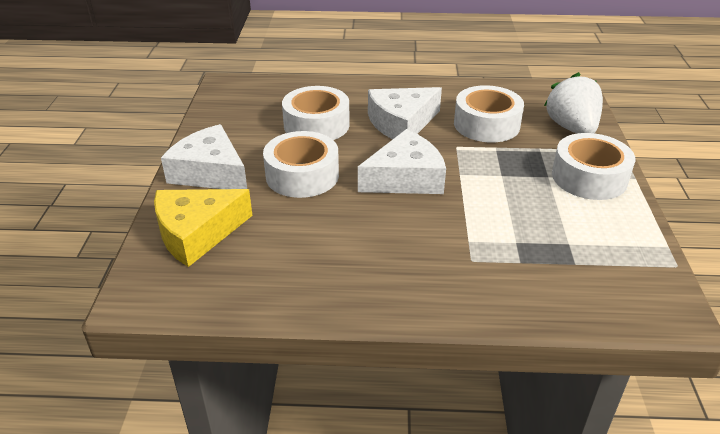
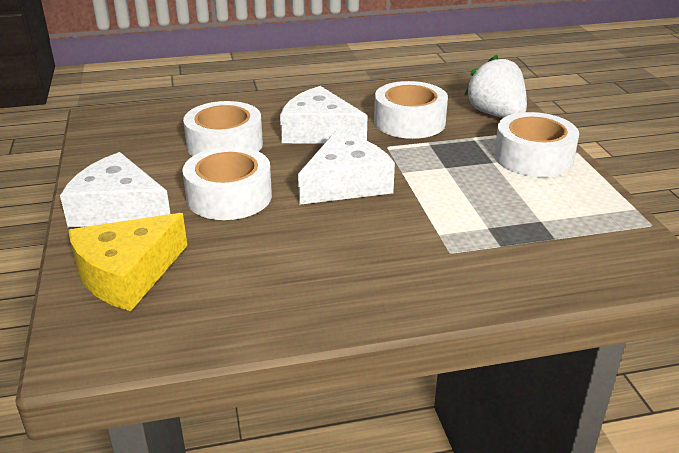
camera: 15 degrees left, 5 degrees down
(401, 123) = (319, 132): white cheese -> white cheese turned 75 degrees clockwise

